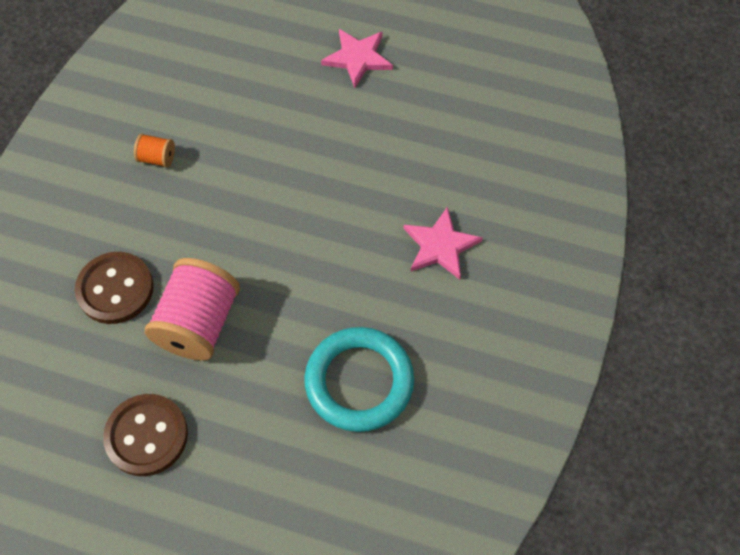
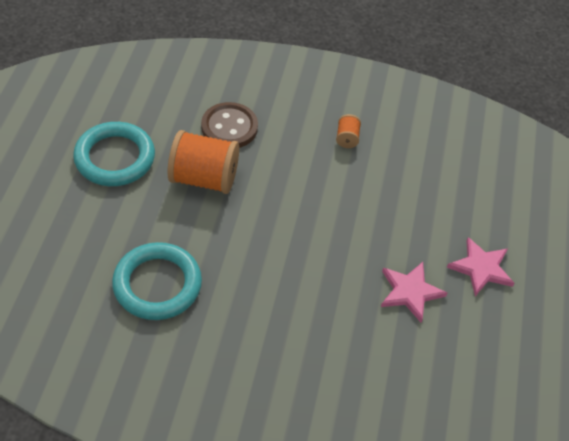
camera: 80 degrees right, 10 degrees down
(147, 436) = (115, 158): brown button -> turquoise ring
(198, 323) = (204, 178): pink spool -> orange spool
(440, 246) = (288, 340): pink star -> pink star (410, 292)

